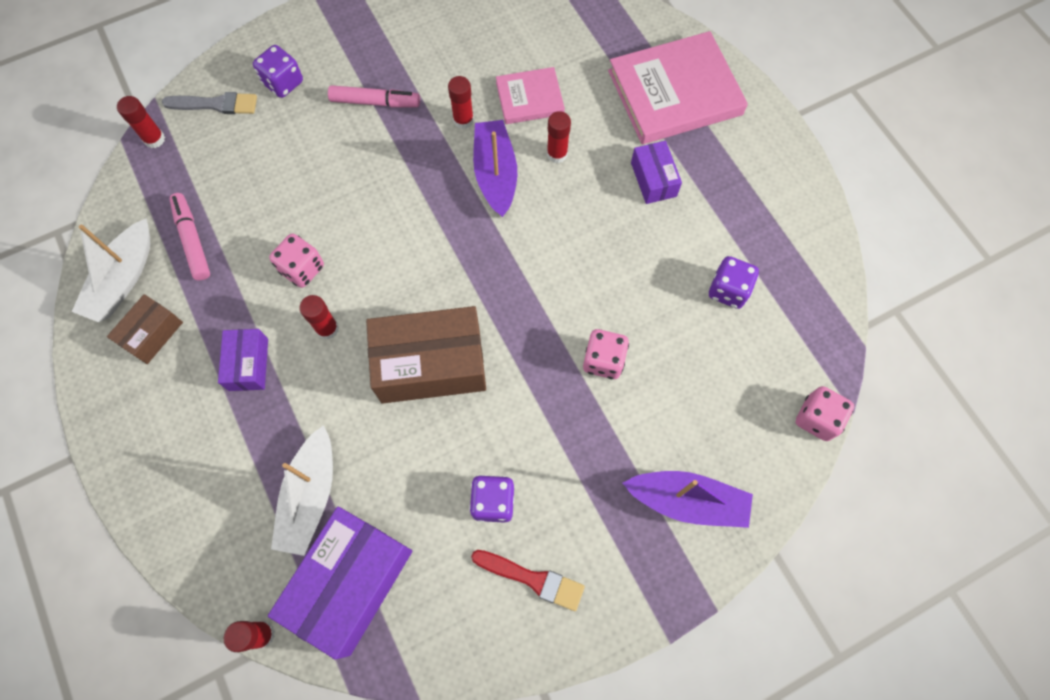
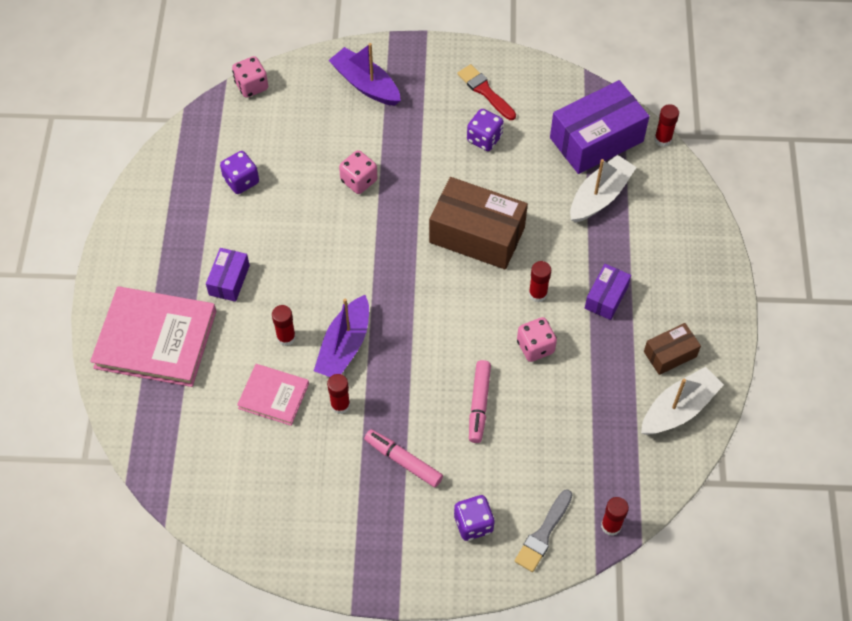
camera: 150 degrees left, 10 degrees down
(193, 240) = (612, 413): pink marker -> pink marker (479, 404)
(215, 104) = (543, 533): grey brush -> grey brush turned 90 degrees counterclockwise

